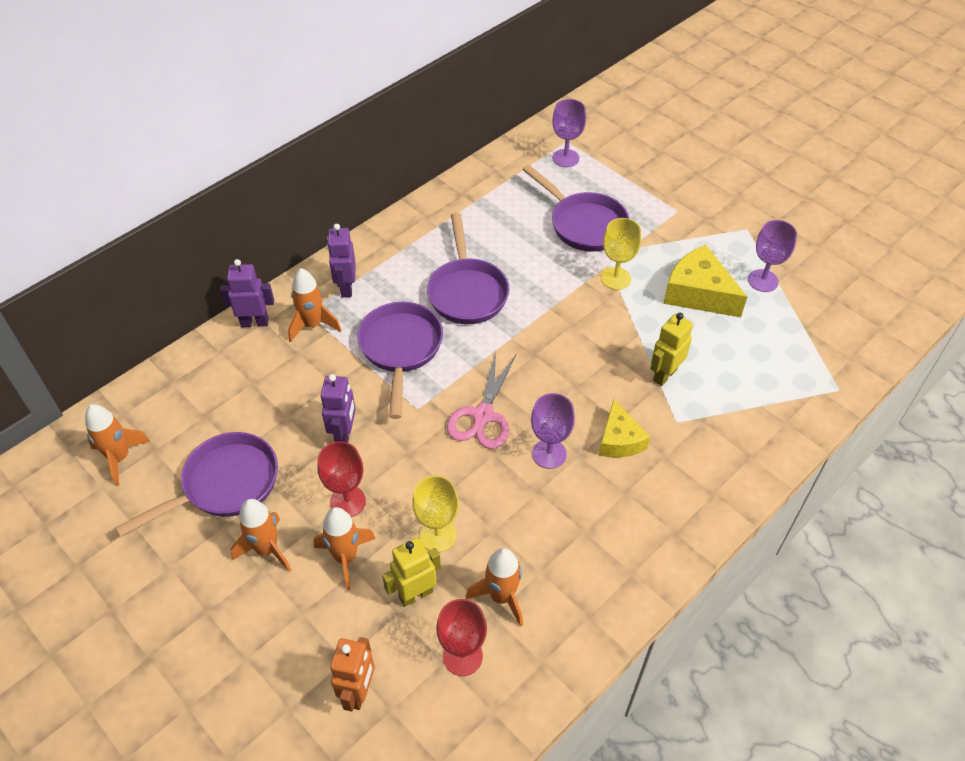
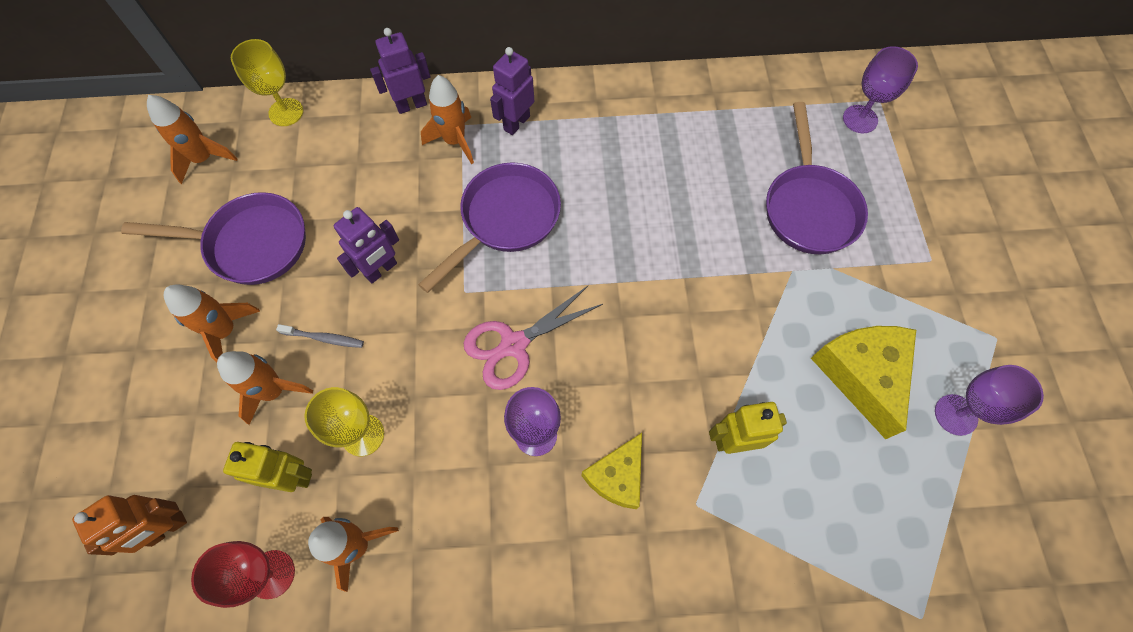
camera: 40 degrees right, 15 degrees up
(255, 322) = (411, 105): purple robot -> purple robot turned 60 degrees counterclockwise
(347, 502) = (324, 338): red goblet -> grey toothbrush
(467, 292) = (621, 202): purple pan -> none
(616, 278) = (785, 293): yellow goblet -> yellow goblet (286, 112)

